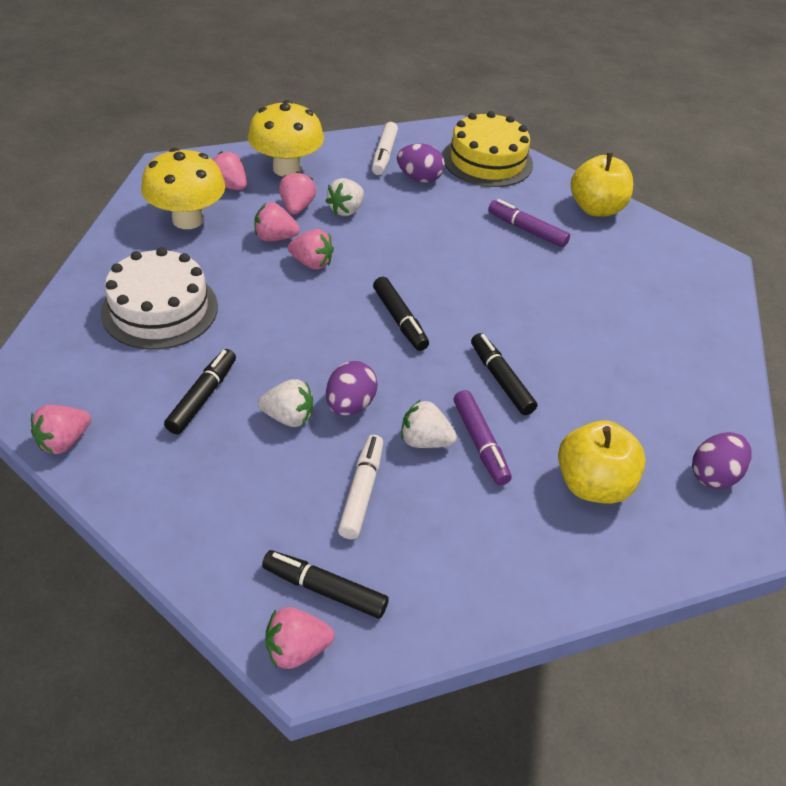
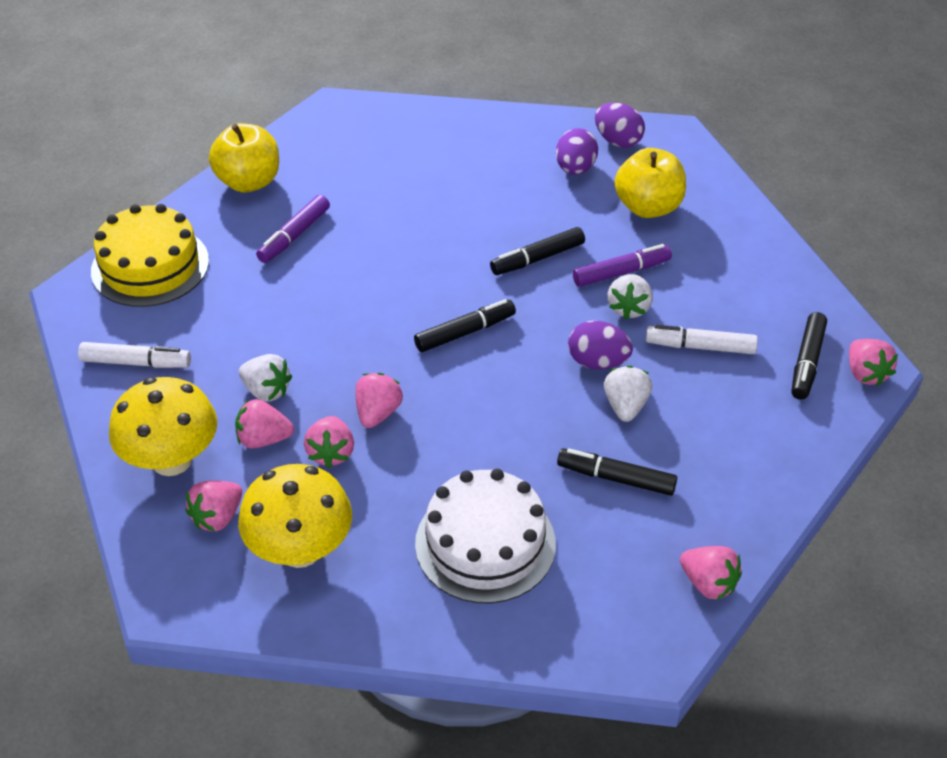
camera: 90 degrees left, 0 degrees up
(419, 178) = (192, 326): purple egg -> purple egg (575, 169)

